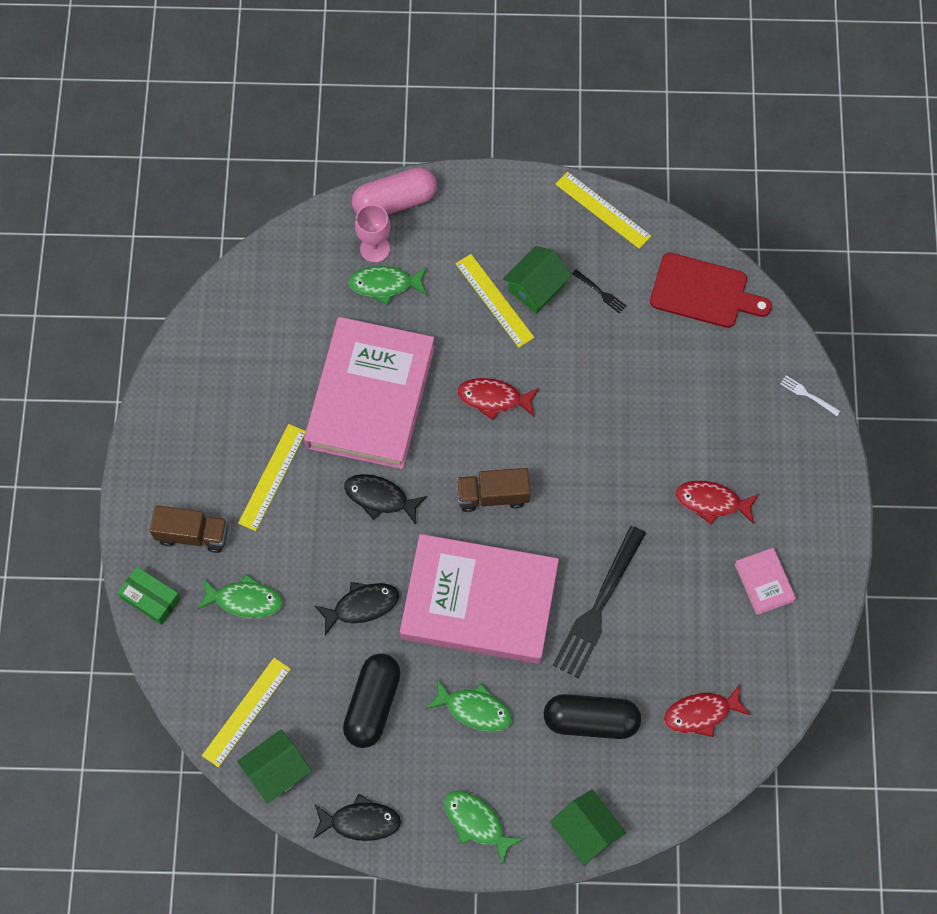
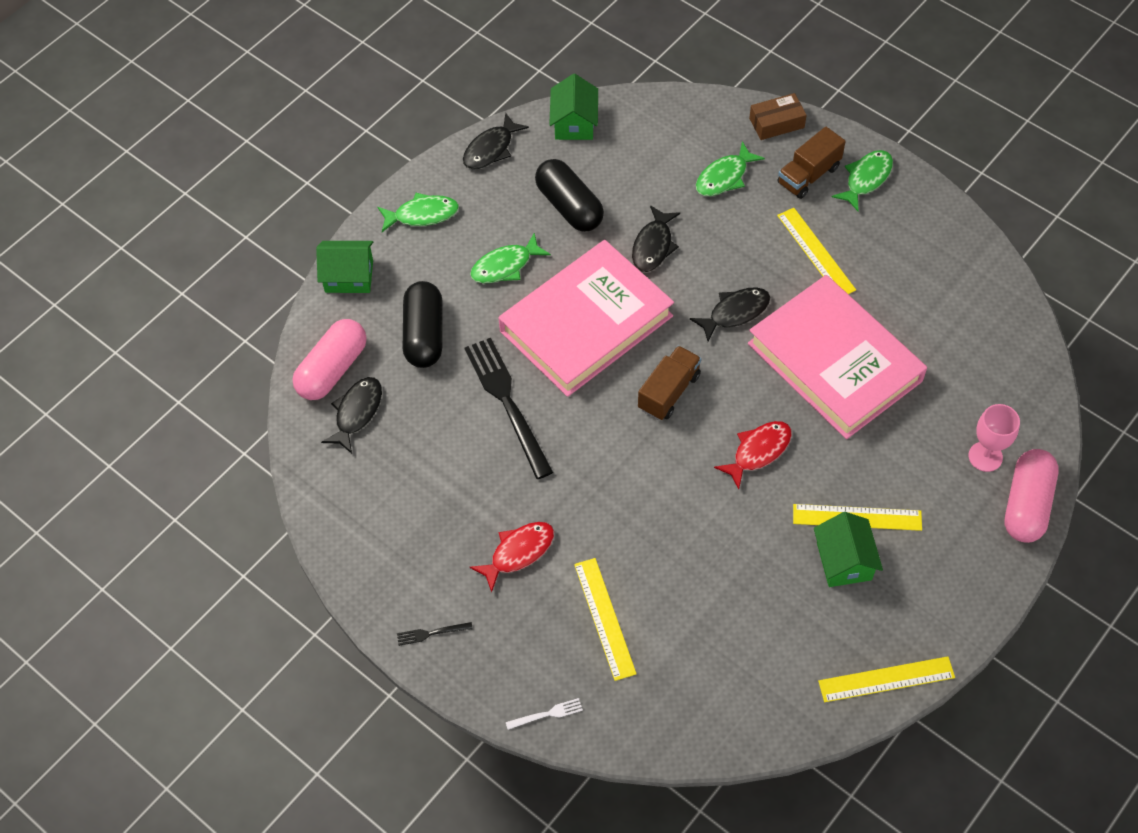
camera: 130 degrees right, 10 degrees down
(151, 598) = (776, 123): green box -> brown box
(246, 711) = (635, 130): yellow ruler -> yellow ruler (605, 618)
(384, 285) = (940, 441): green fish -> green fish (866, 179)
(591, 720) = (424, 335): black capsule -> black capsule turned 45 degrees counterclockwise
(600, 292) = (797, 612): black fork -> black fork (431, 633)
(681, 766) = (332, 369): none -> pink capsule
(701, 713) = (357, 412): red fish -> black fish
(703, 292) = (726, 704): red cutting board -> none
(764, 582) = (414, 539): pink book -> none

